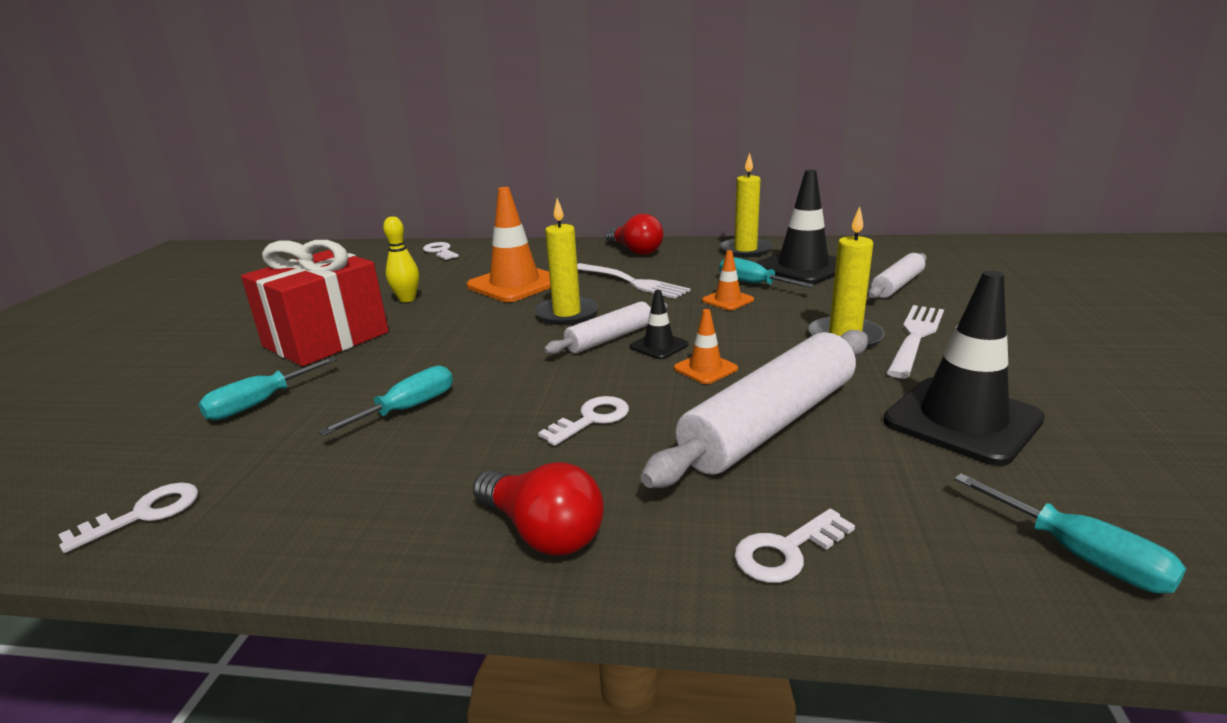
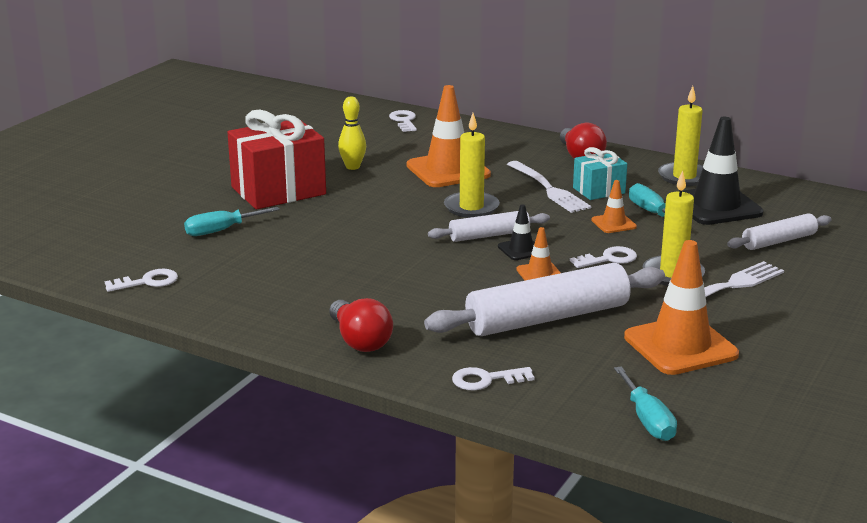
camera: 20 degrees right, 0 degrees up
(408, 409) = (315, 255): turquoise screwdriver -> none
(591, 419) = (431, 289): white key -> white key (608, 259)
(681, 274) = (599, 190): none -> turquoise gift
(962, 420) = (680, 346): black traffic cone -> orange traffic cone

